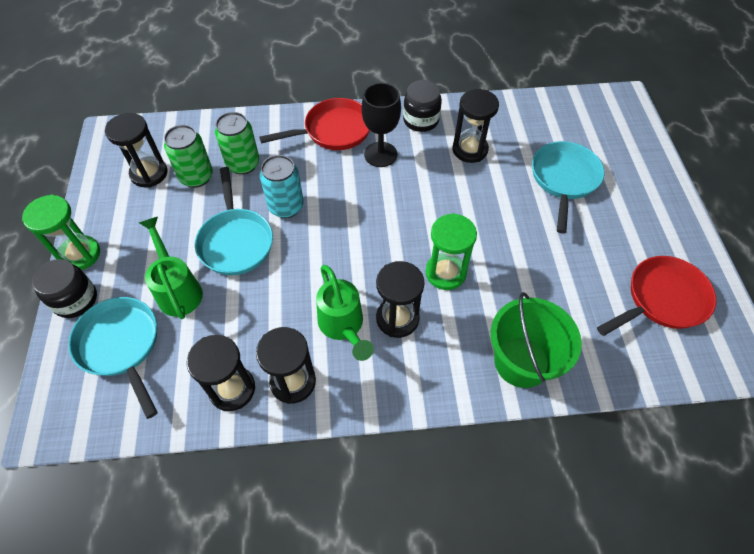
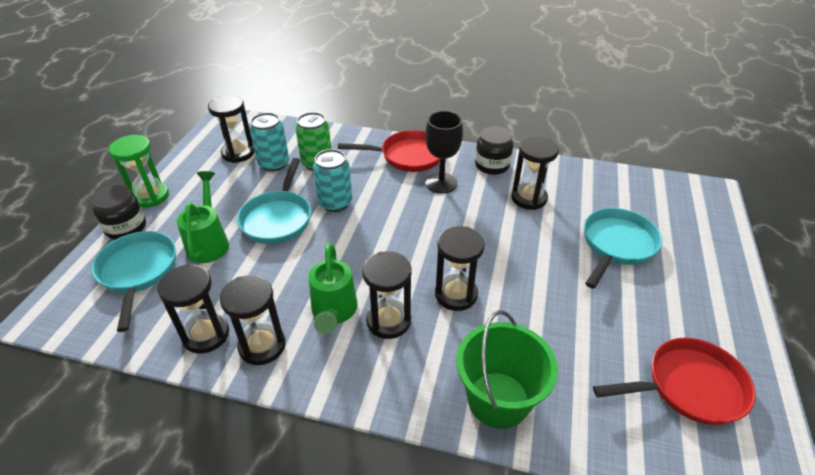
camera: 20 degrees right, 15 degrees down
(196, 177) = (274, 164): green can -> turquoise can
(445, 273) = (456, 294): green hourglass -> black hourglass

